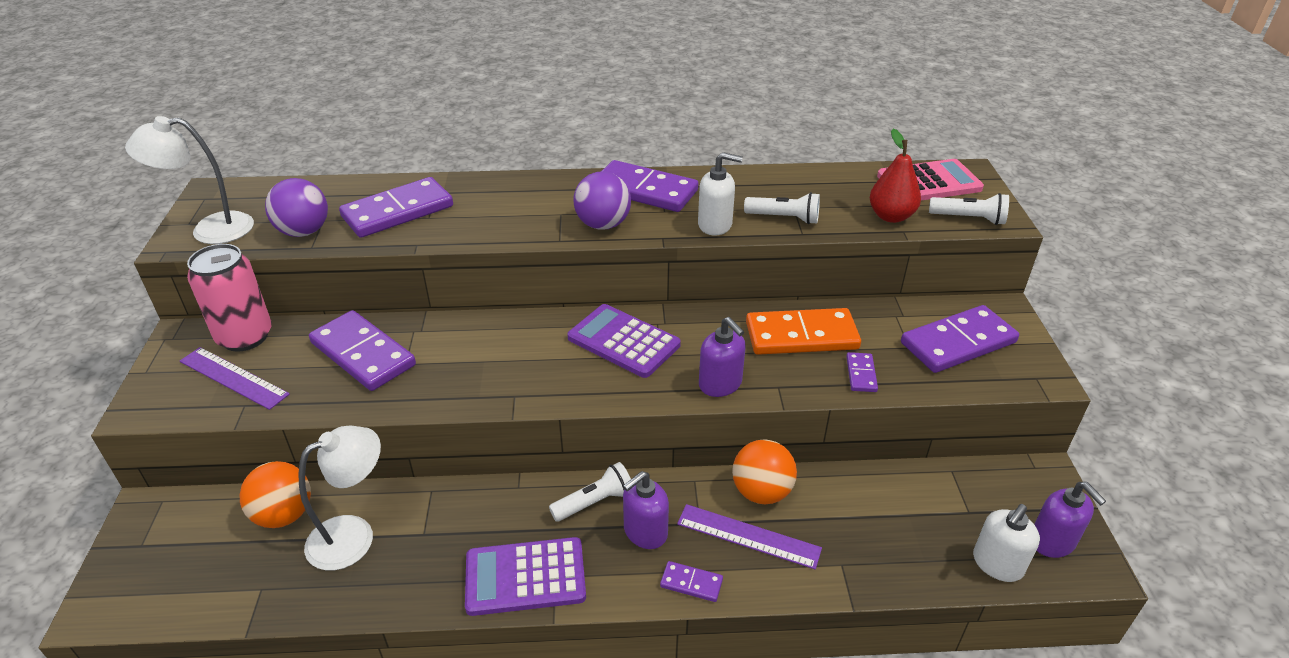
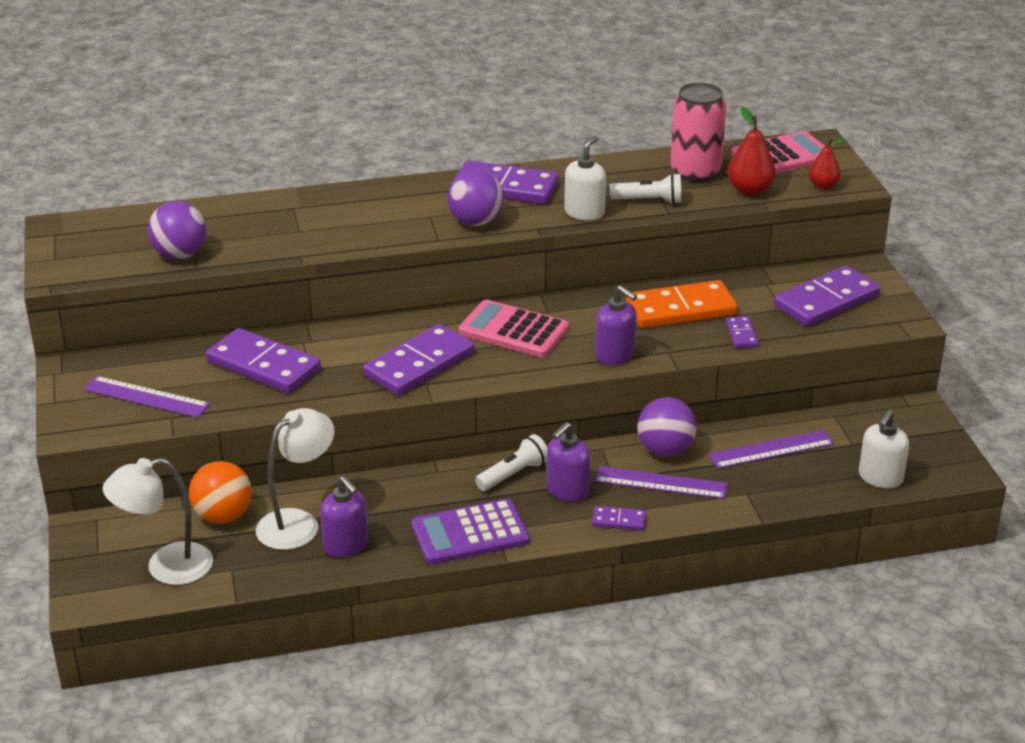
camera: 10 degrees left, 5 degrees down
(210, 230) = (82, 262): white lamp -> white lamp (166, 567)
(245, 337) = (136, 363): pink can -> pink can (695, 172)
(398, 212) = (265, 228): purple domino -> purple domino (419, 364)
(623, 342) = (513, 330): purple calculator -> pink calculator
(715, 225) = (584, 212): white soap dispenser -> white soap dispenser turned 60 degrees counterclockwise
(761, 492) = (665, 450): orange ball -> purple ball
(876, 507) = (771, 449): none -> purple ruler
(969, 218) = (823, 186): white flashlight -> red pear
(1052, 542) = (926, 457): purple soap dispenser -> purple soap dispenser (346, 545)

